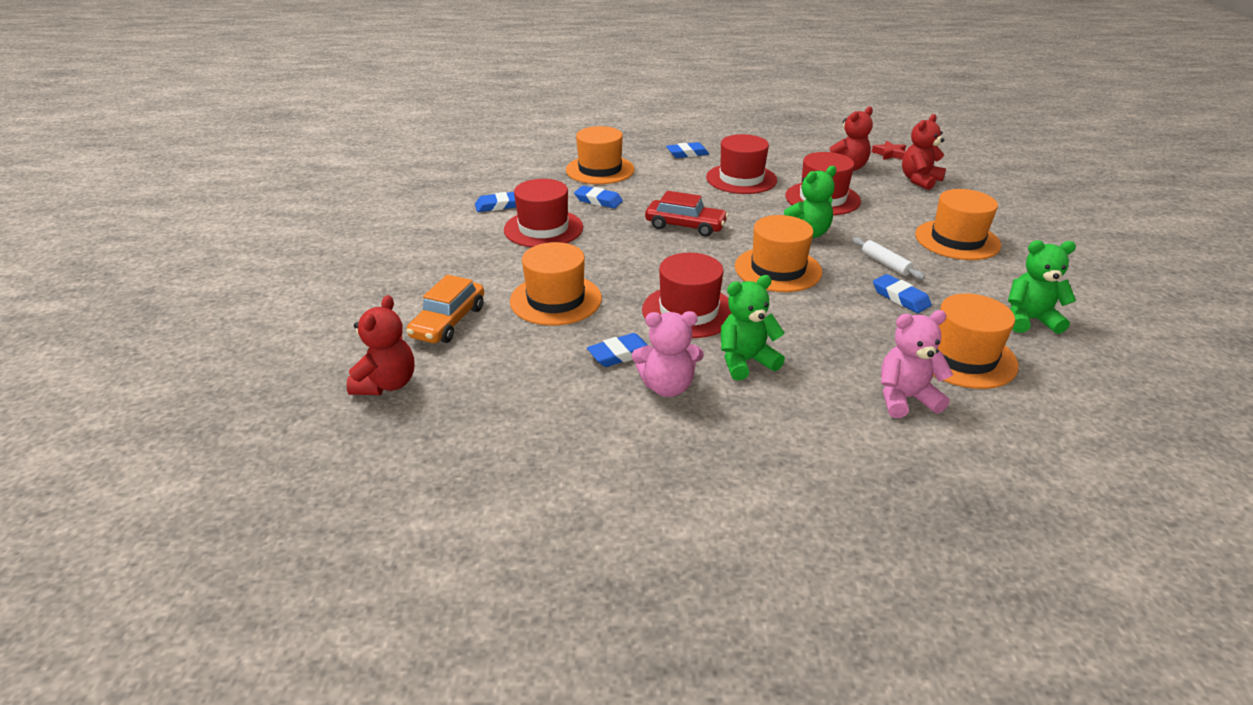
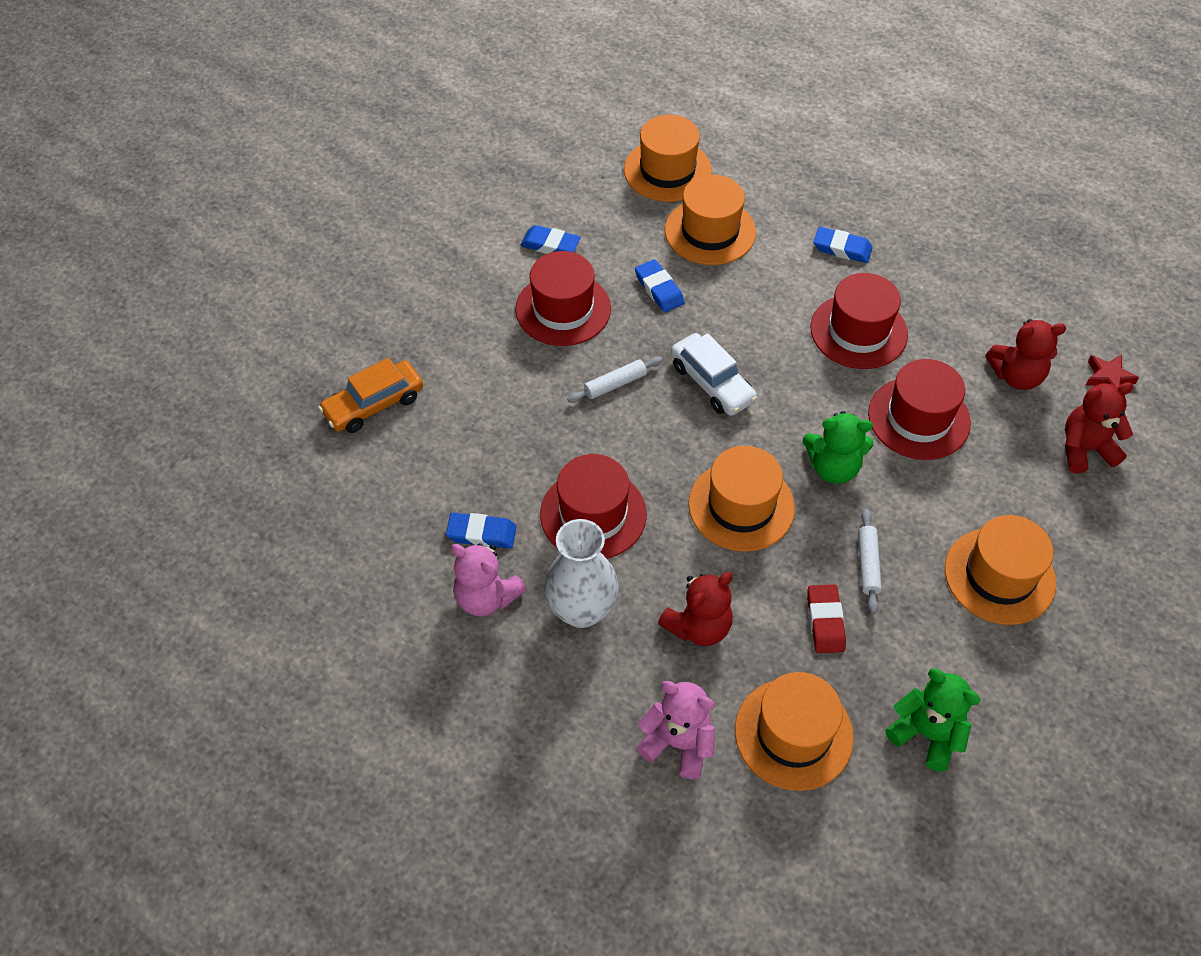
camera: 35 degrees right, 20 degrees up
(387, 384) = (273, 456): red teddy bear -> red teddy bear (698, 626)
(556, 300) = (487, 427): orange hat -> orange hat (667, 170)
(623, 248) = (615, 384): none -> white rolling pin
(685, 226) = (712, 383): red car -> white car
(745, 361) = (582, 610): green teddy bear -> white vase
(900, 297) = (825, 621): blue eraser -> red eraser

